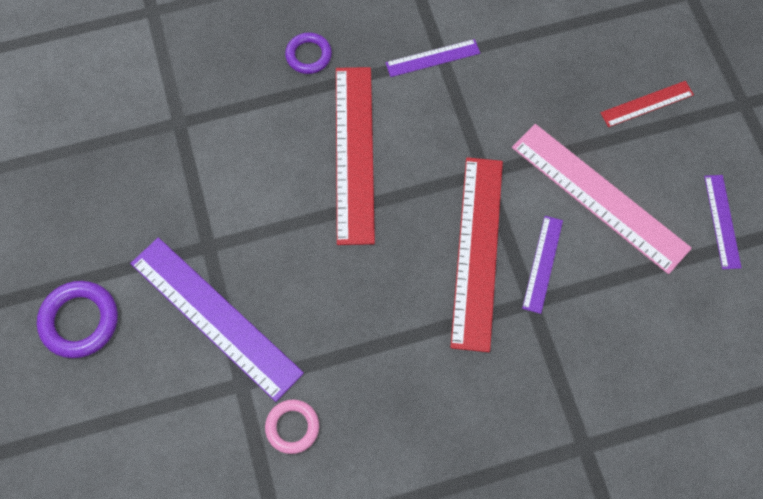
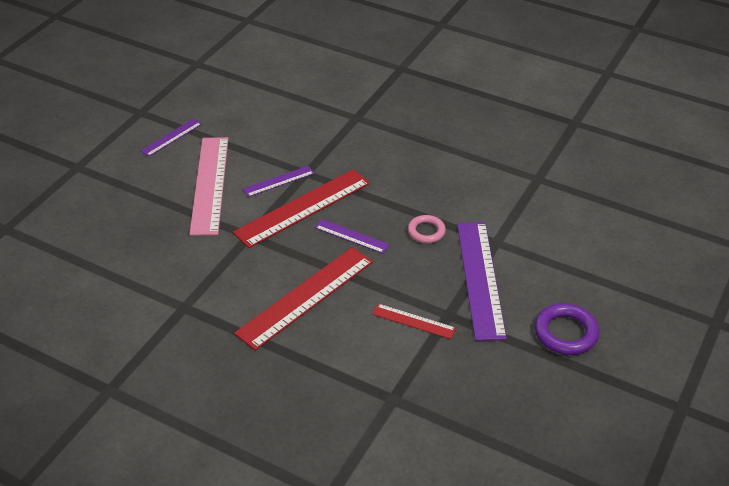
camera: 135 degrees left, 25 degrees down
(292, 427) = (487, 209): pink ring -> pink ring (426, 231)
(308, 55) = (260, 372): purple ring -> none
(432, 58) = (190, 310): purple ruler -> purple ruler (351, 236)
(647, 104) = (120, 201): red ruler -> red ruler (413, 321)

